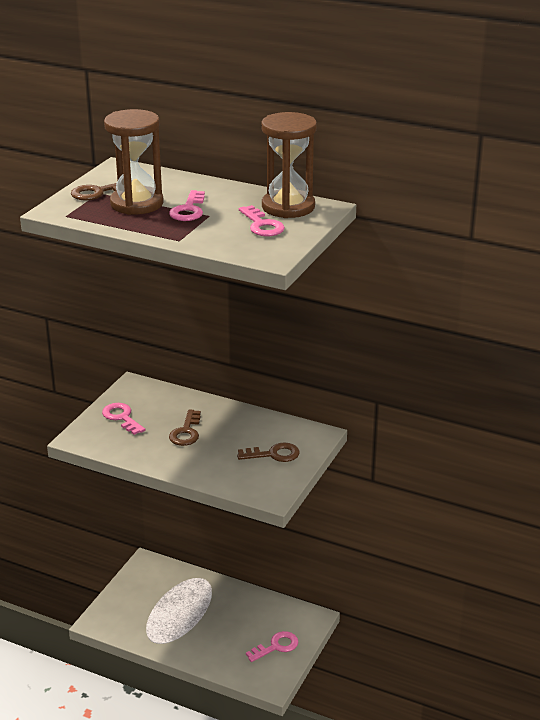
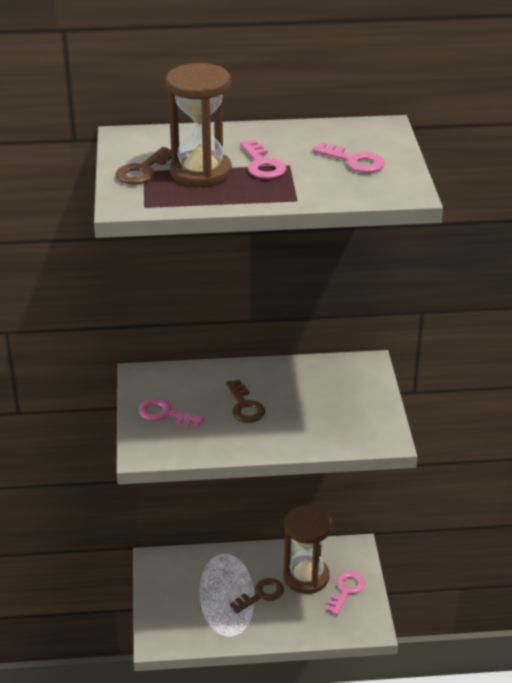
camera: 30 degrees left, 5 degrees up
(273, 454) = (349, 398): brown key -> brown key (261, 595)
(288, 207) = (352, 135): brown hourglass -> brown hourglass (306, 577)

